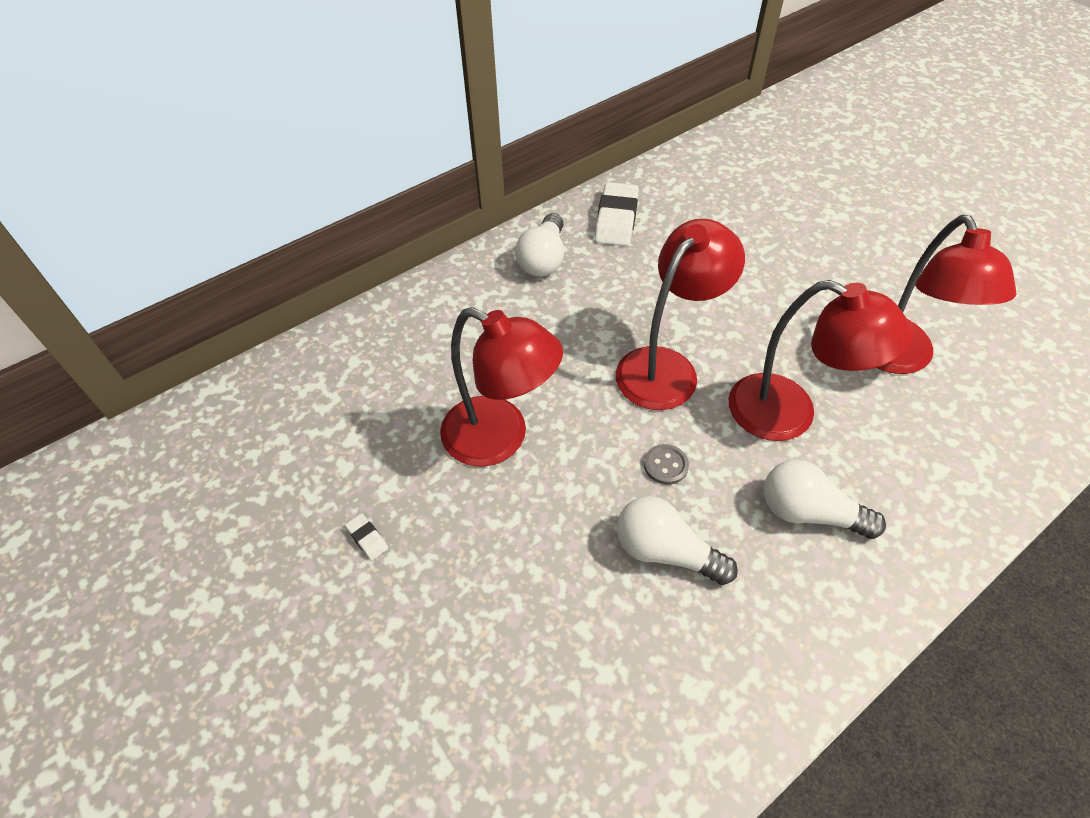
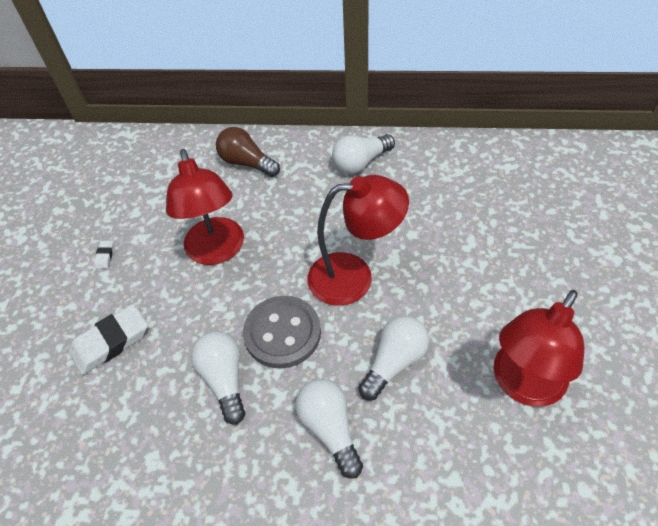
camera: 45 degrees right, 0 degrees up
(419, 330) = (247, 163): none -> brown light bulb
(616, 219) = (437, 163): white eraser -> white eraser (111, 342)
(665, 465) = (282, 333): grey button -> grey button, size x2.26
(789, 414) = (394, 362): red lamp -> white light bulb

